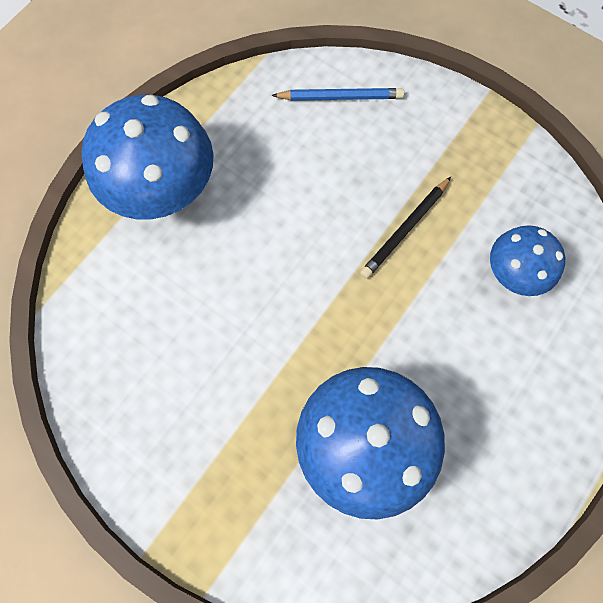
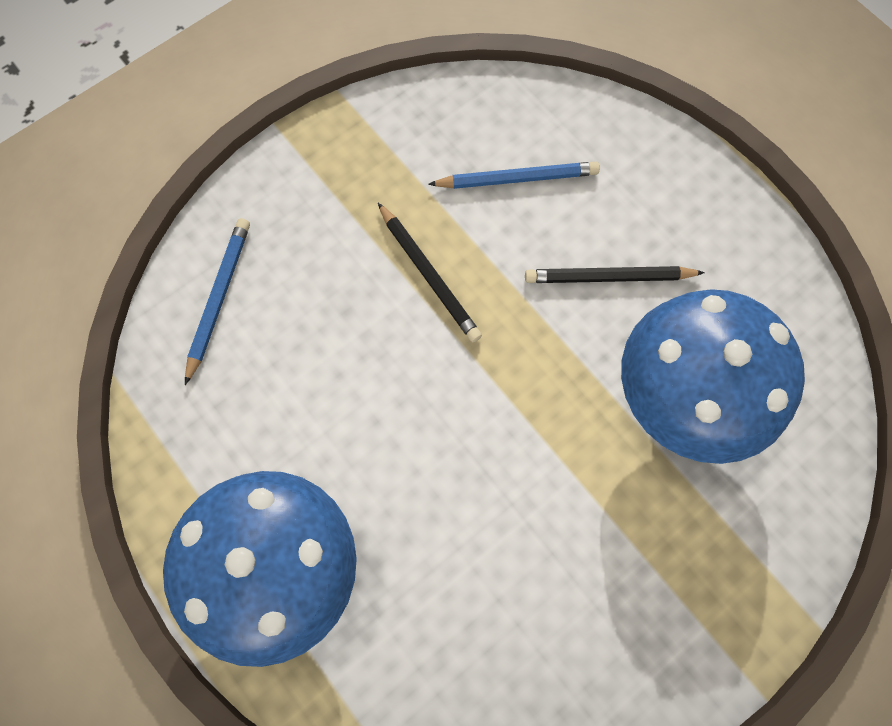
camera: 75 degrees left, 0 degrees up
(450, 366) = (608, 277): none -> black pencil
(512, 274) = (517, 178): blue mushroom -> blue pencil

